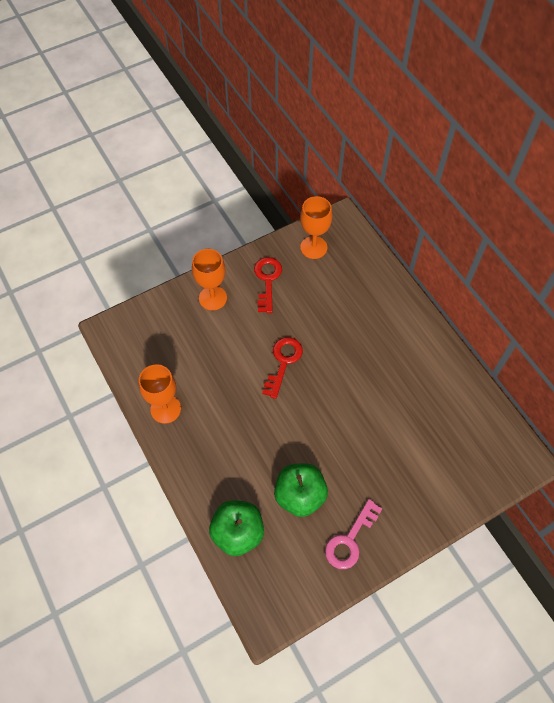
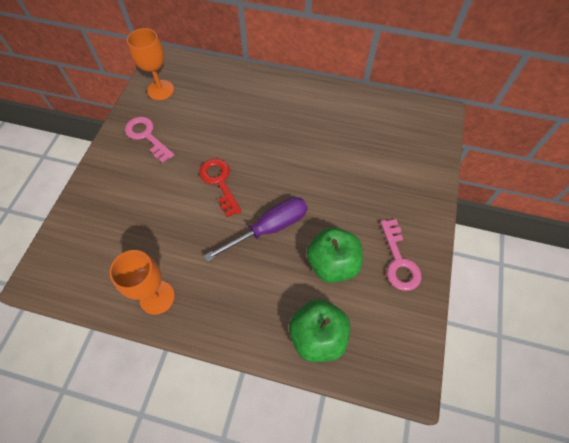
camera: 45 degrees left, 0 degrees up
(213, 298) = (113, 181): orange goblet -> none
(267, 280) = (147, 136): red key -> pink key
(283, 429) = (269, 228): none -> purple screwdriver

